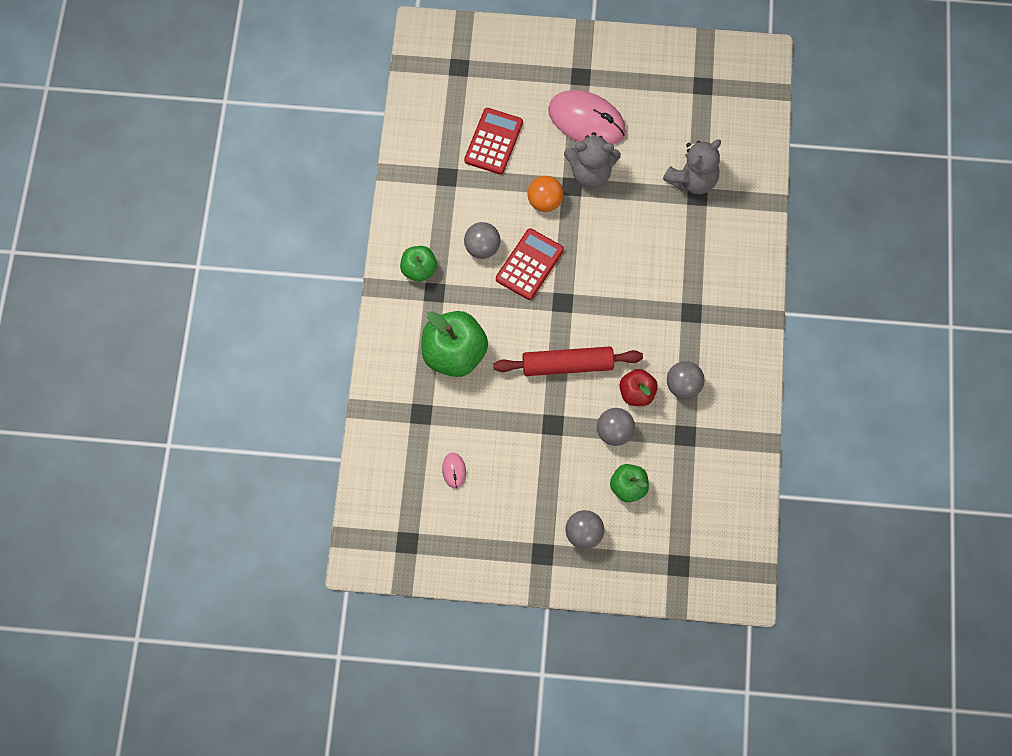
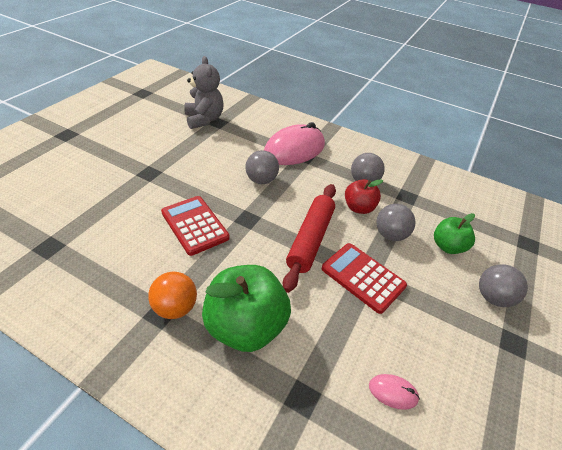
camera: 70 degrees left, 25 degrees down
(419, 270) = (122, 316): green apple -> none
(482, 247) = (148, 251): grey ball -> grey ball (261, 180)
(493, 141) = (56, 200): red calculator -> red calculator (363, 277)
(545, 201) = (146, 192): orange ball -> orange ball (175, 307)
(586, 120) = (104, 145): pink mouse -> pink mouse (294, 149)
(590, 173) = (149, 159): grey teddy bear -> none

